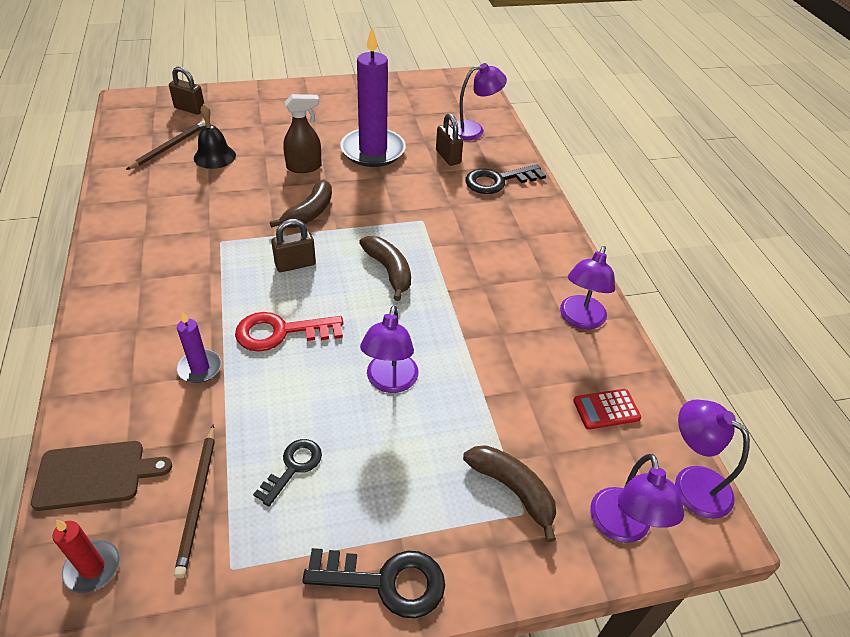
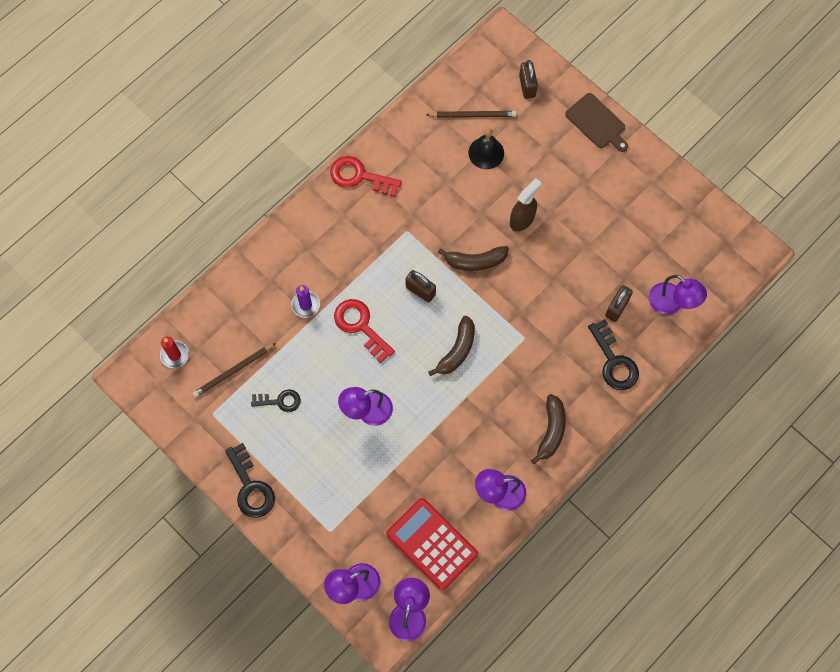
camera: 60 degrees right, 25 degrees up
(95, 475) = (214, 313): brown cutting board -> brown cutting board (597, 123)
(118, 245) = (359, 176): none -> red key
(304, 167) = (522, 219): brown spray bottle -> brown spray bottle turned 90 degrees counterclockwise
(373, 150) = (581, 250): purple candle -> none
(498, 181) = (614, 361): black key -> black key turned 150 degrees counterclockwise
(513, 490) = (340, 519): brown banana -> brown banana (551, 431)
(606, 409) = (432, 544): red calculator -> red calculator, size x2.00

